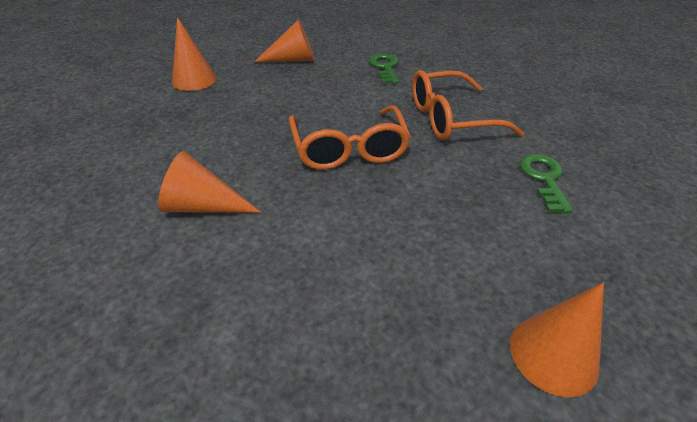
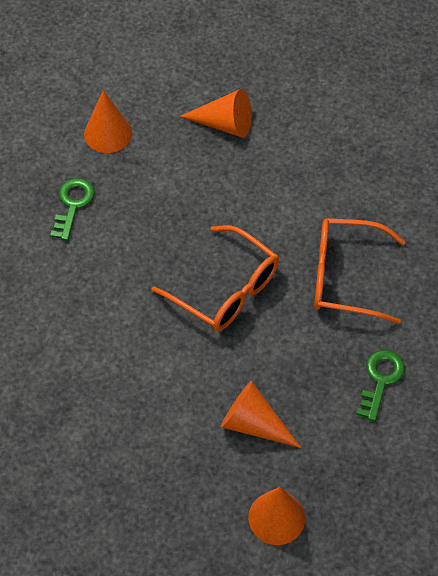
camera: 20 degrees right, 15 degrees up
(203, 206) = (83, 318): orange cone -> orange cone (254, 424)
(349, 149) = (226, 290): orange glasses -> orange glasses turned 60 degrees counterclockwise
(385, 67) = (322, 169): green key -> green key (73, 205)

